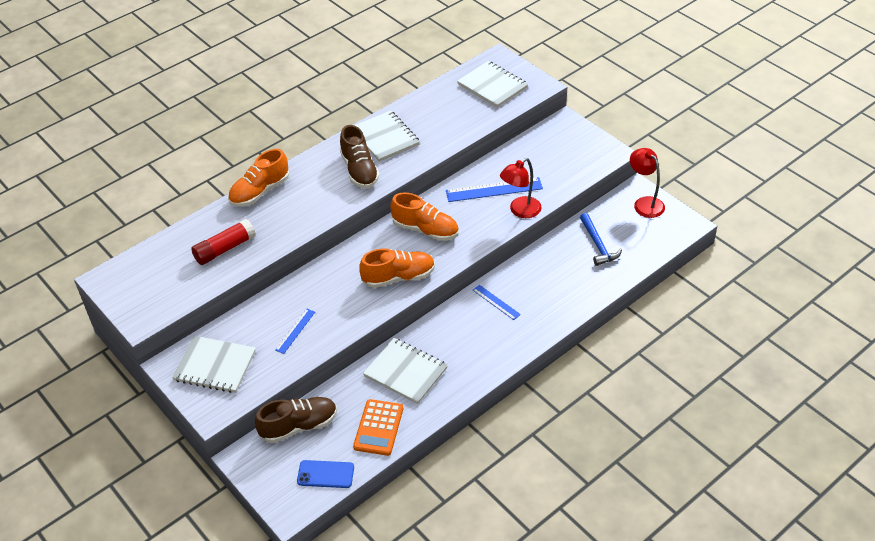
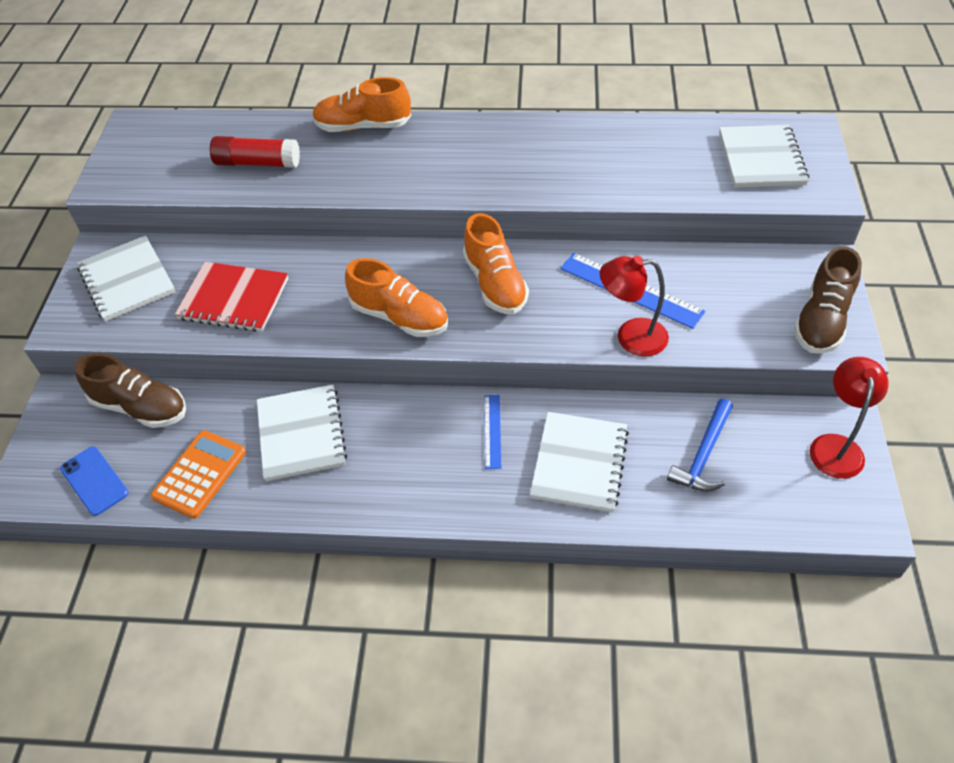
camera: 45 degrees right, 5 degrees up
(295, 331) = (234, 299): blue ruler -> red notebook
(359, 170) = (485, 165): brown shoe -> brown shoe (822, 320)
(378, 428) = (199, 474): orange calculator -> orange calculator turned 150 degrees clockwise
(385, 137) = (558, 146): white notebook -> white notebook (579, 463)

